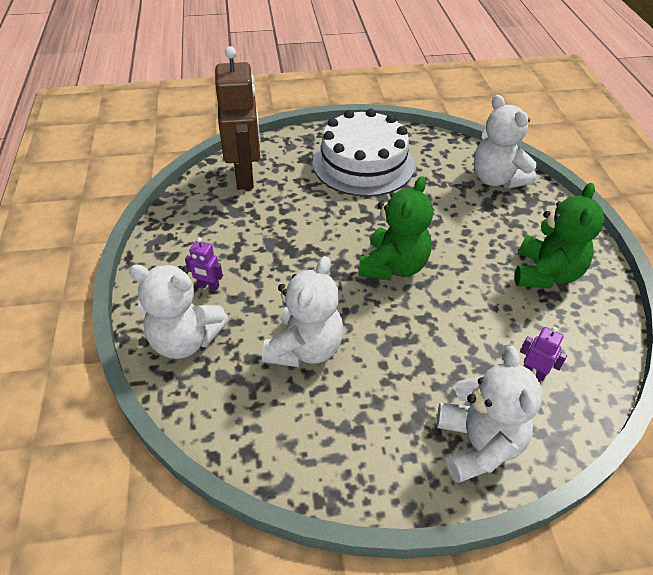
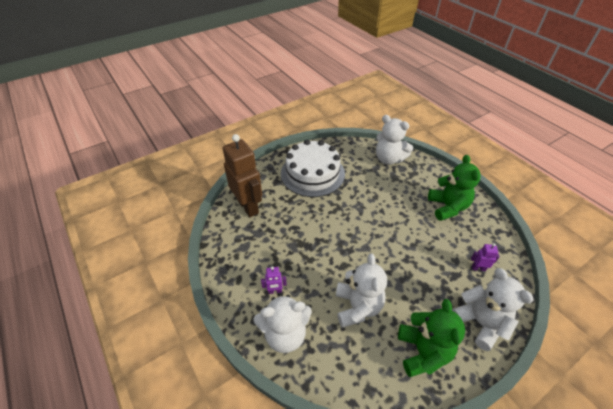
camera: 25 degrees left, 0 degrees up
(393, 266) = (371, 233): green teddy bear -> green teddy bear (422, 352)

